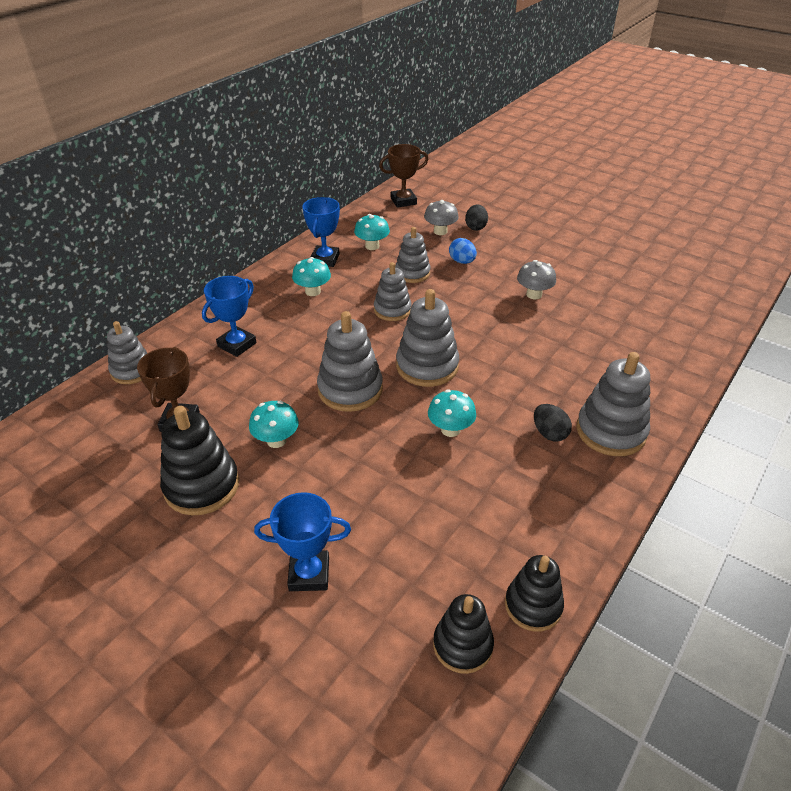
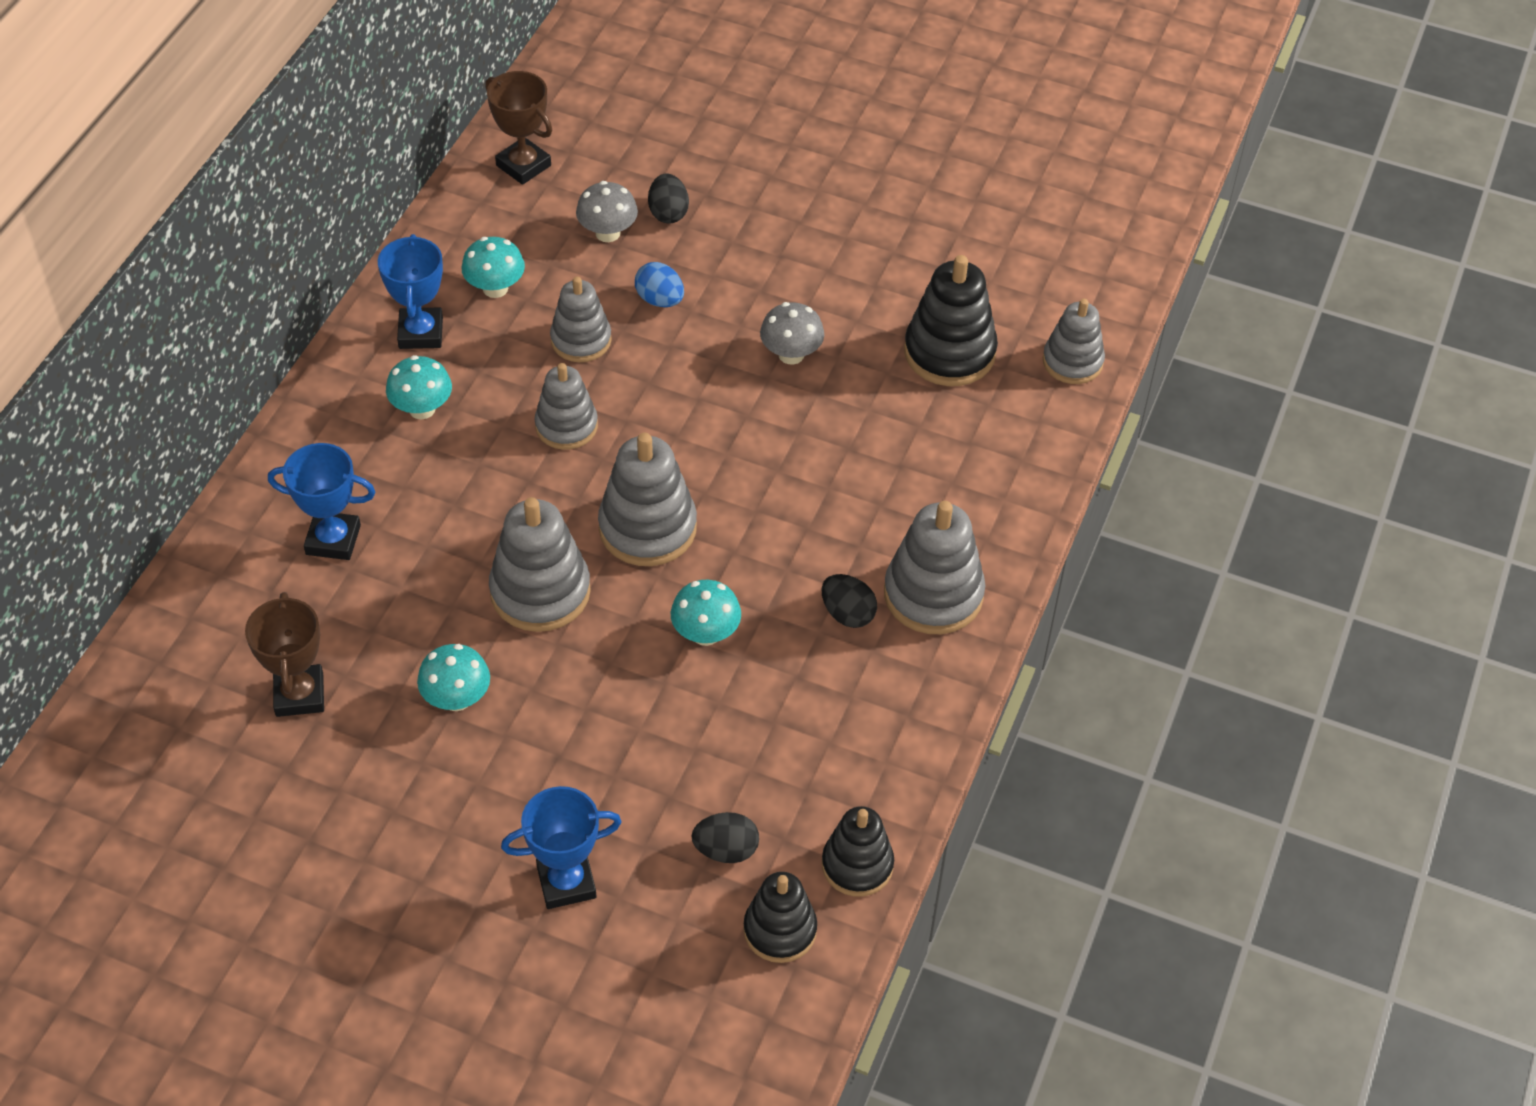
camera: 15 degrees left, 10 degrees up
(132, 371) = (182, 619): grey stacking toy -> grey stacking toy (1072, 362)
(202, 486) = (375, 790): black stacking toy -> black stacking toy (949, 352)
(237, 345) = (333, 540): blue trophy -> blue trophy turned 75 degrees clockwise
(403, 201) = (523, 165): brown trophy -> brown trophy turned 75 degrees clockwise
(433, 574) = (726, 850): none -> black egg

